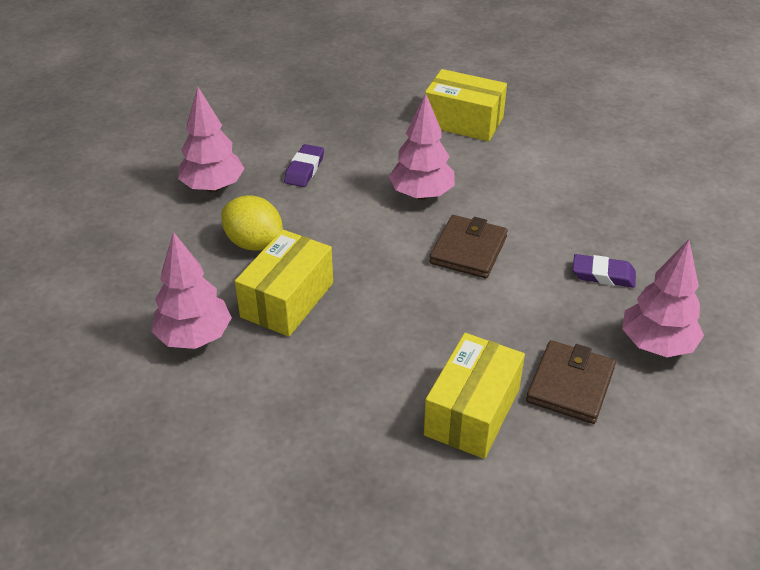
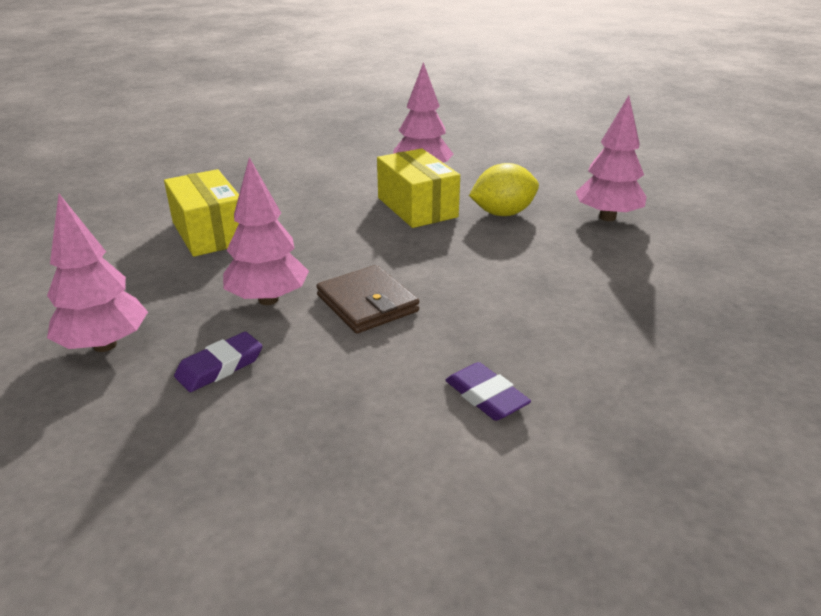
camera: 125 degrees right, 10 degrees down
(304, 169) = (600, 265): purple eraser -> purple eraser (486, 396)
(421, 194) = (487, 314): pink tree -> pink tree (268, 299)
(463, 122) = (628, 418): yellow box -> none
(570, 385) = (156, 279): brown wallet -> none

